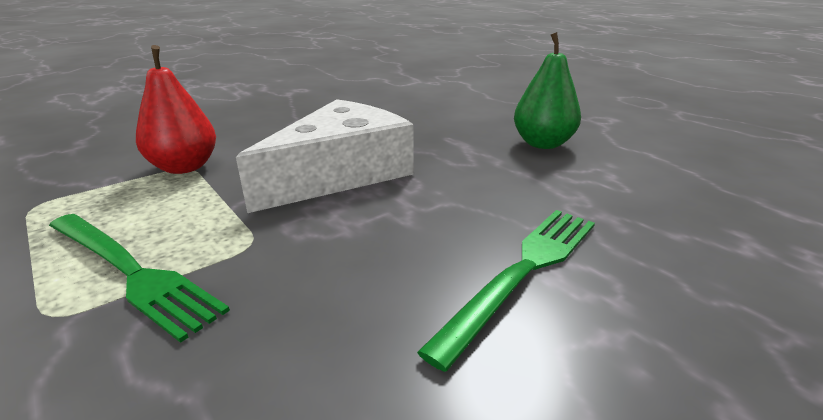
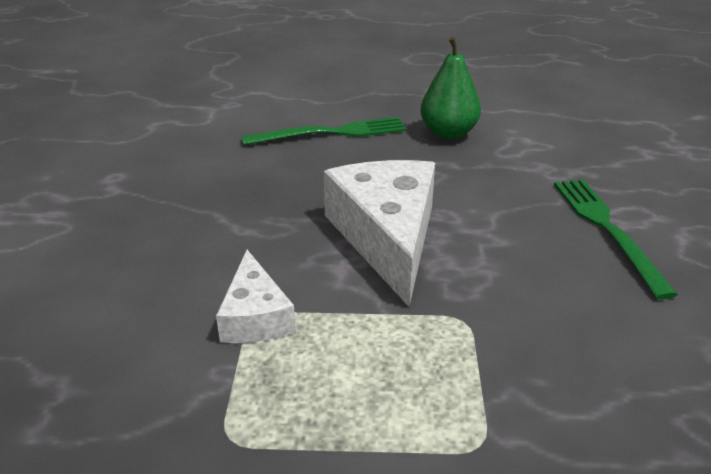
camera: 50 degrees left, 5 degrees up
(130, 271) = (450, 392): green fork -> green fork (331, 133)
(184, 167) = (255, 316): red pear -> white cheese

